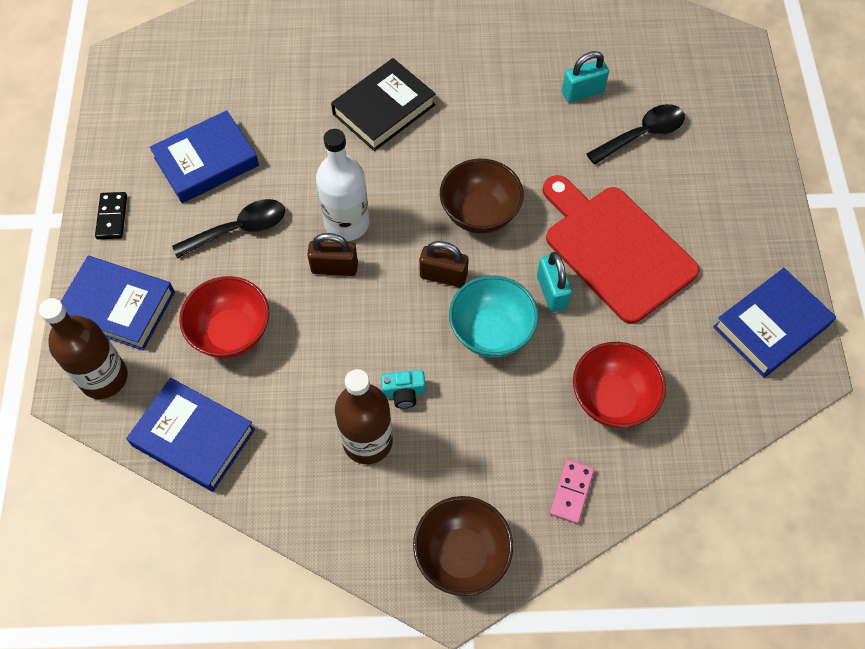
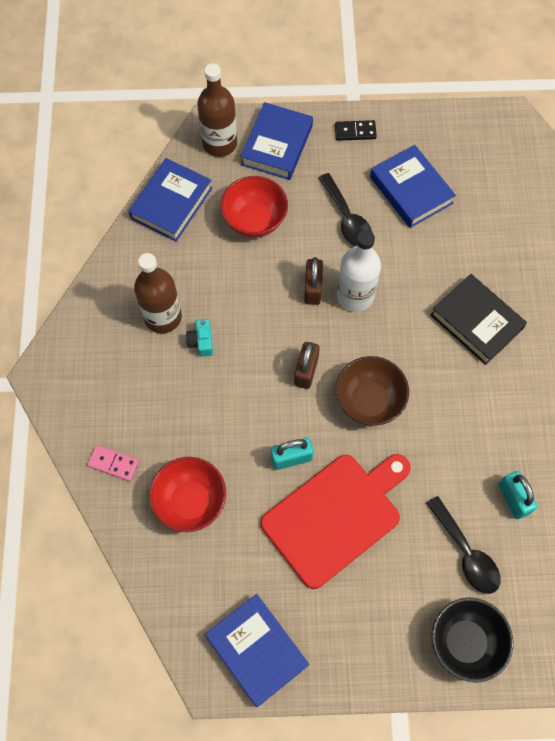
camera: 90 degrees right, 5 degrees up
(461, 555) = (71, 382): brown bowl -> none
(491, 332) = (253, 407): turquoise bowl -> none
(731, 141) = (465, 642): none -> black bowl

